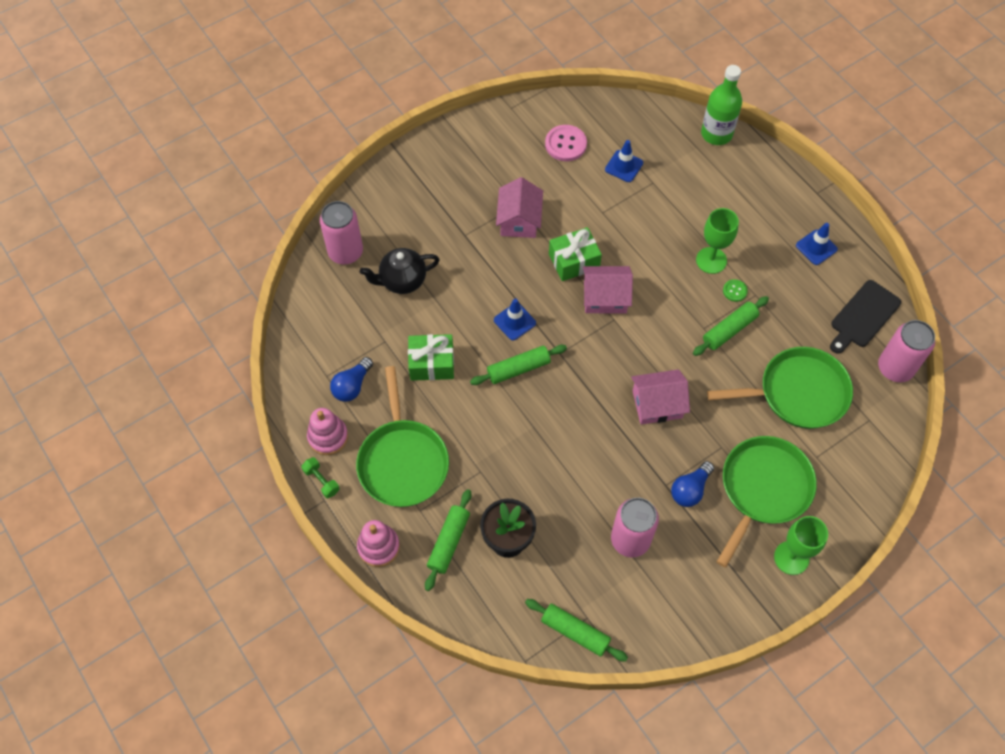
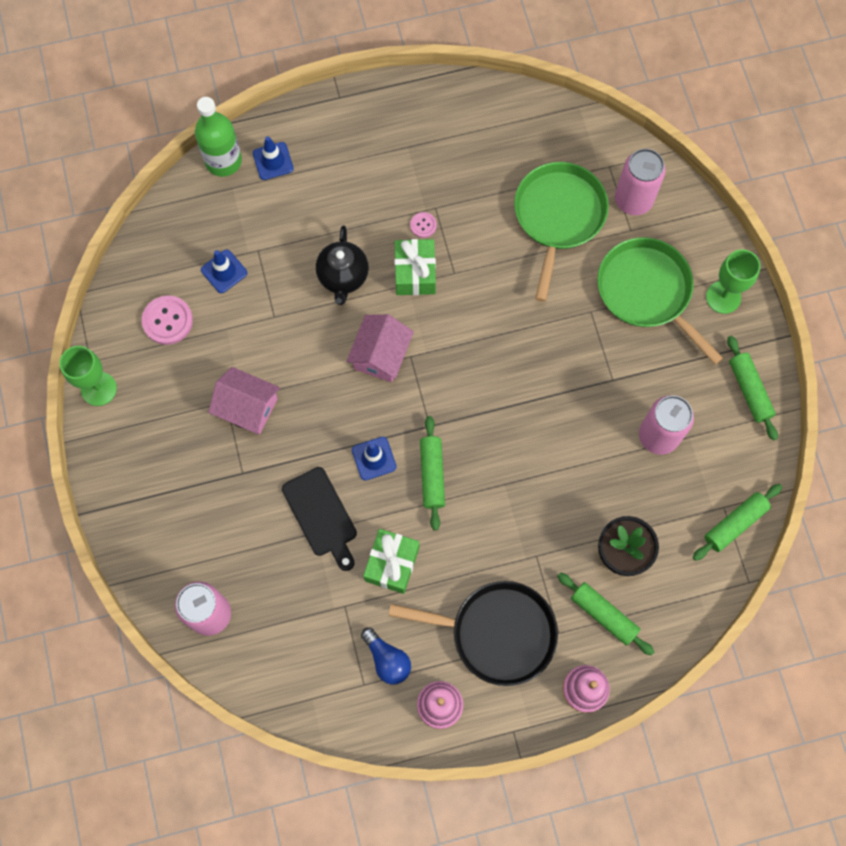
camera: 70 degrees left, 10 degrees up
(321, 481) = (490, 728): green dumbbell -> none
(402, 281) = (275, 562): black teapot -> black teapot (343, 277)
(402, 461) = (497, 633): green pan -> black pan
(574, 261) = (323, 369): green gift -> green gift (415, 273)
(657, 404) = (523, 352): pink house -> none
(690, 490) = (625, 359): blue light bulb -> none
(711, 260) = (378, 232): green goblet -> green goblet (99, 389)
(729, 330) = (465, 249): green rolling pin -> green rolling pin (749, 390)
(735, 291) = (423, 225): green button -> pink button
(816, 247) = (403, 127): blue traffic cone -> blue traffic cone (273, 161)
(863, 316) = (498, 120): black cutting board -> black cutting board (321, 515)
(895, 368) = (564, 118): pink can -> pink can (633, 200)

